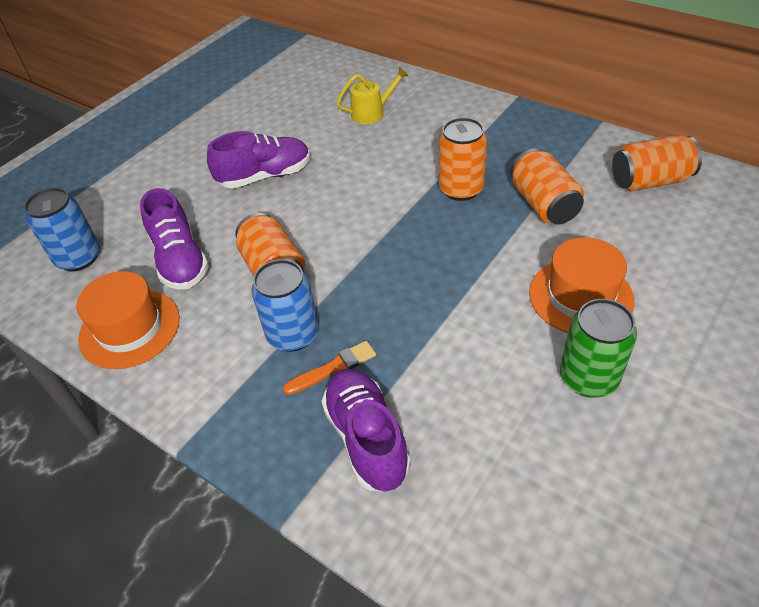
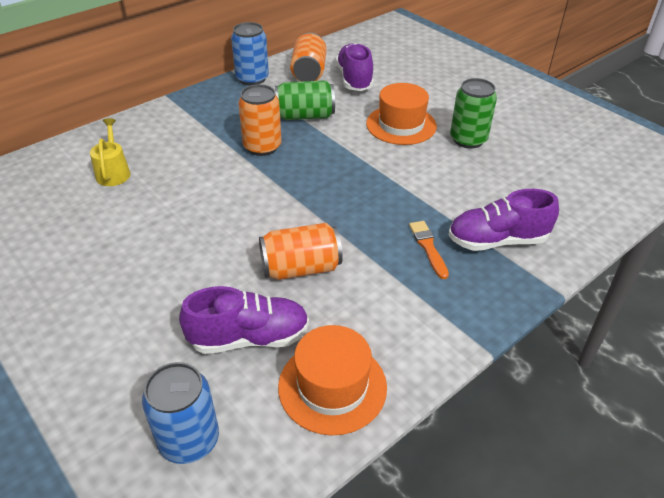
camera: 80 degrees left, 5 degrees down
(265, 176) = (155, 258): purple shoe -> purple shoe (354, 79)
(293, 334) = (385, 265): blue can -> blue can (252, 78)
(543, 204) = (305, 116): orange can -> green can

